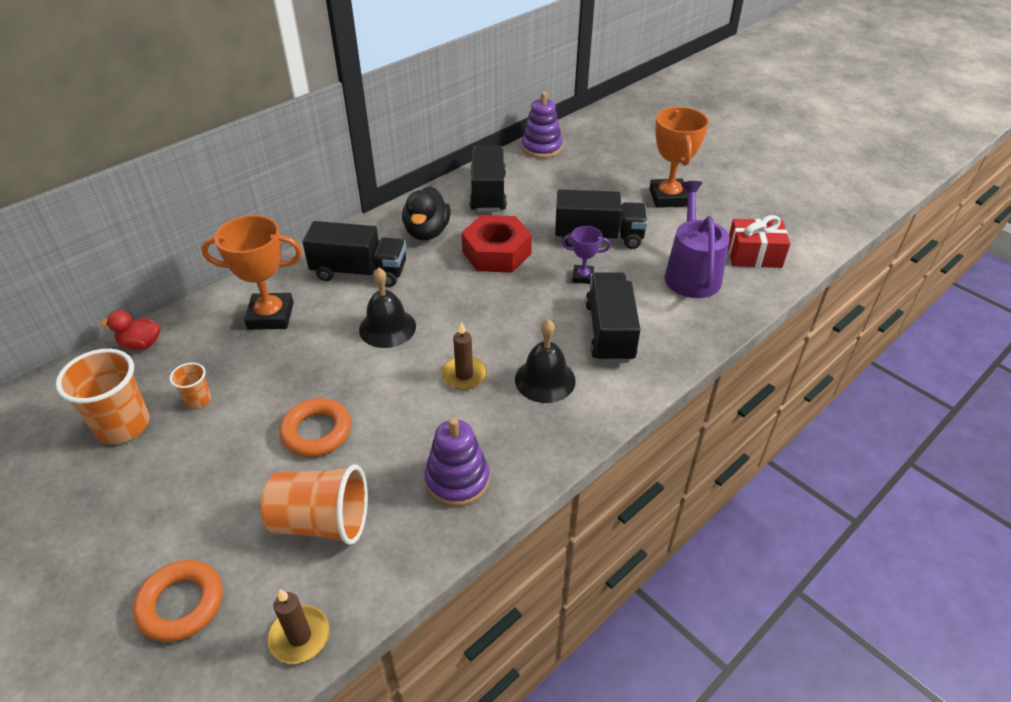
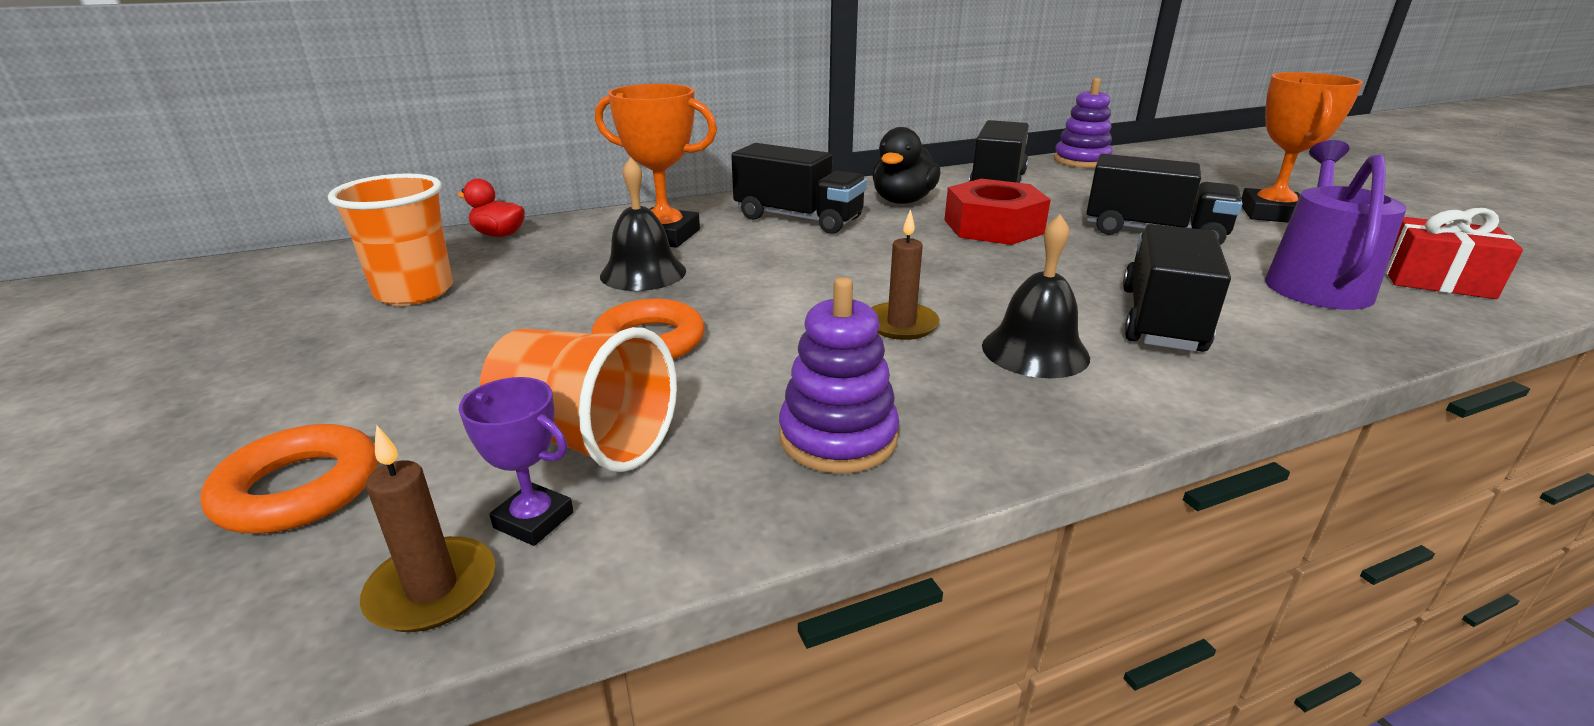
camera: 20 degrees right, 15 degrees down
(198, 400) = (521, 286): orange cup -> none
(387, 327) = (809, 265): black bell -> black bell (643, 273)
(583, 277) = (1122, 262): purple trophy -> purple trophy (534, 520)

